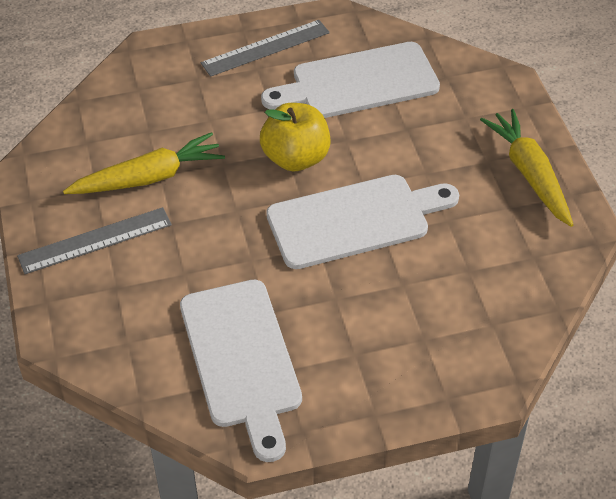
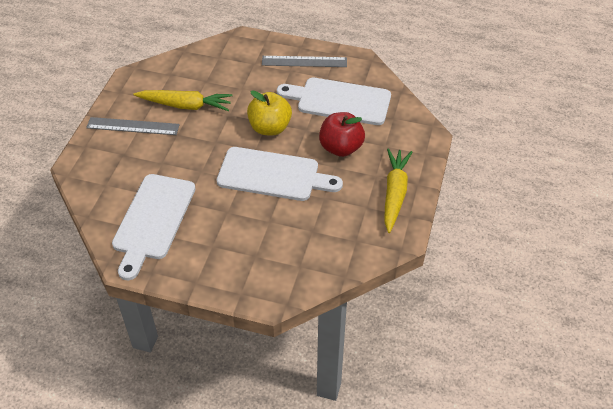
camera: 30 degrees right, 0 degrees up
(413, 144) = (341, 148): none -> red apple

